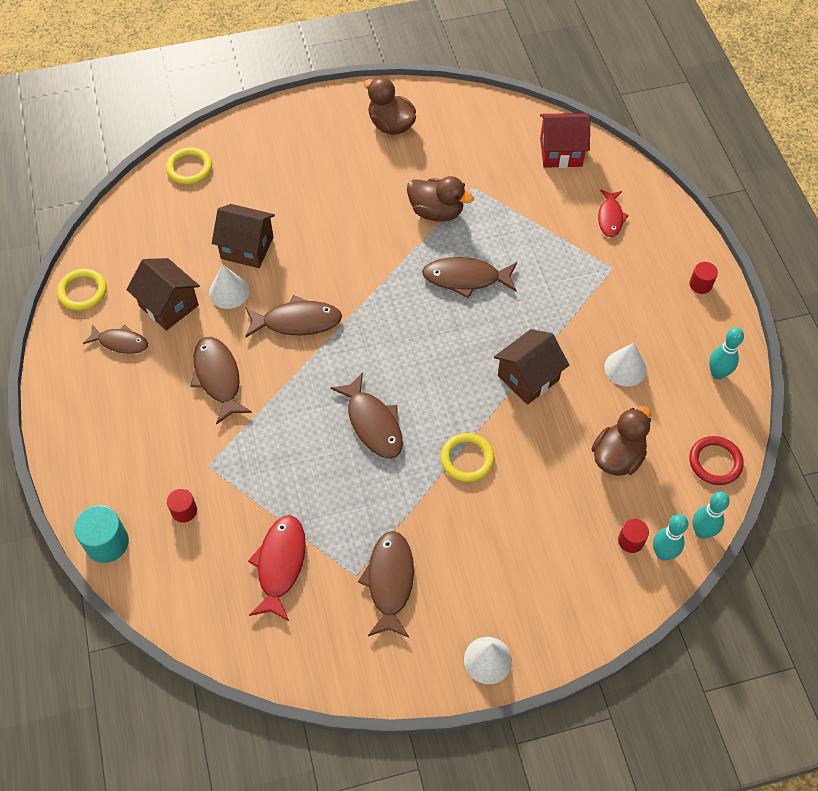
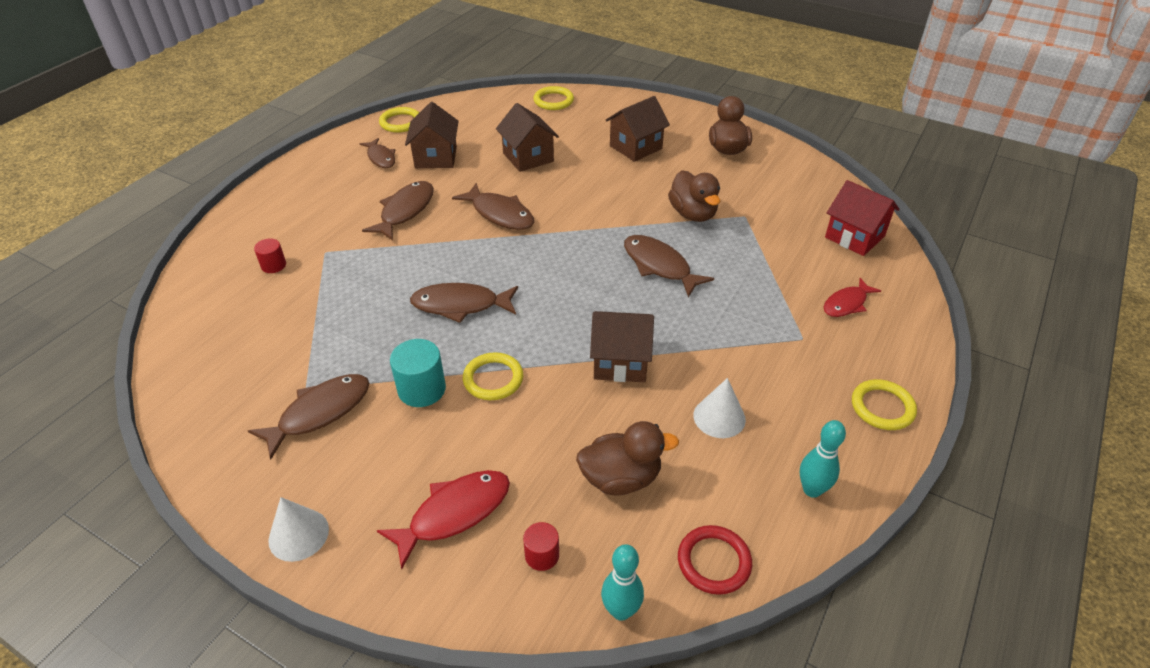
camera: 45 degrees right, 15 degrees down
(107, 543) = (210, 249): turquoise cylinder -> turquoise cylinder (422, 389)
(229, 292) = (482, 172): white cone -> none
(280, 565) = (274, 341): red fish -> red fish (454, 513)
(320, 173) = (635, 147): none -> brown house
(373, 423) = (460, 305): brown fish -> brown fish turned 75 degrees clockwise
(663, 553) = (557, 594): turquoise bowling pin -> none
(700, 284) = (882, 407): red cylinder -> yellow ring

